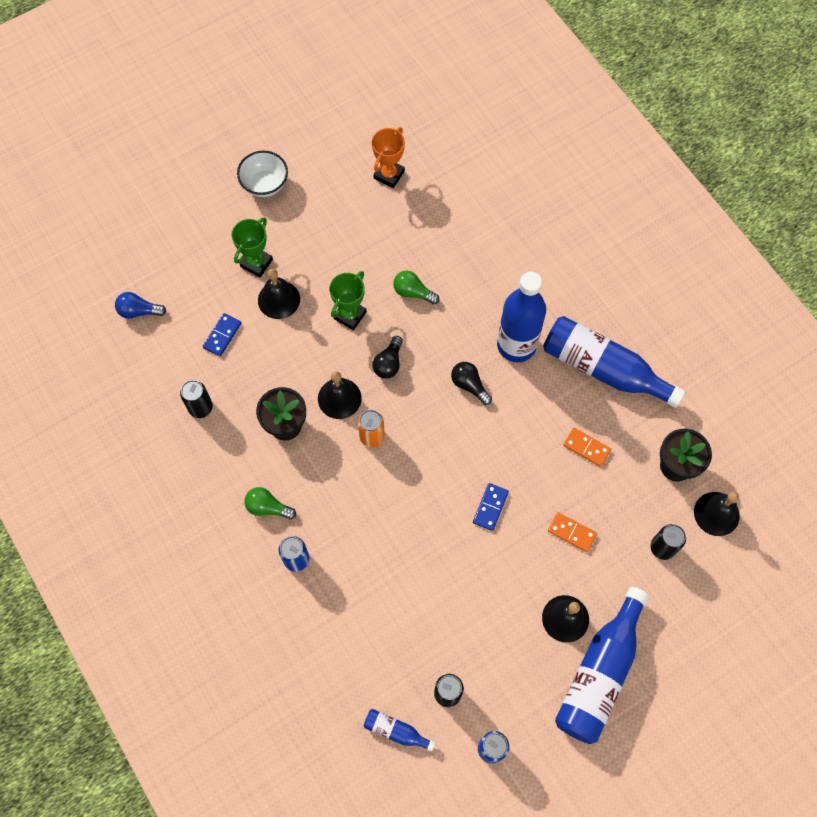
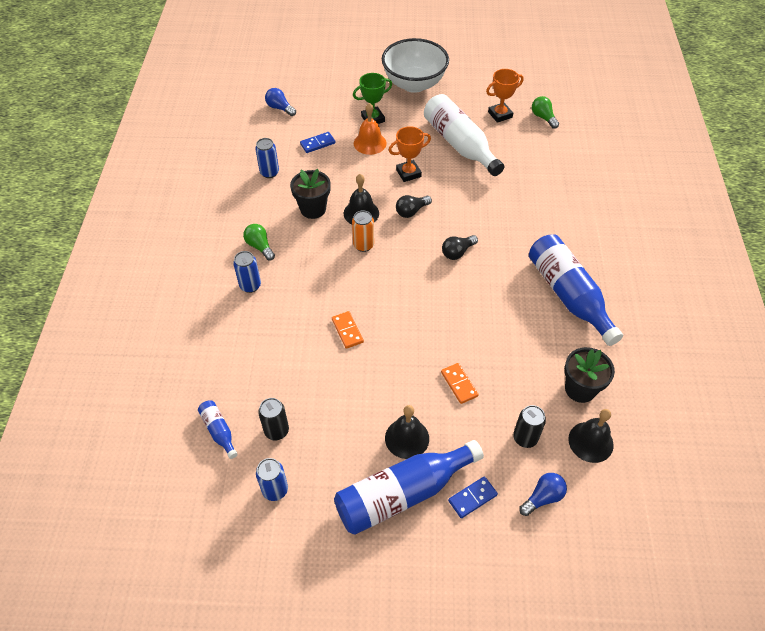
camera: 35 degrees right, 15 degrees down
(200, 408) = (269, 172): black can -> blue can
(265, 184) = (414, 84): white bowl -> white bowl, size x1.73
(279, 299) = (370, 143): black bell -> orange bell
(350, 315) = (408, 173): green trophy -> orange trophy
(375, 243) = (459, 144): none -> white bottle
(413, 292) = (462, 182): green light bulb -> green light bulb (543, 117)
(469, 385) = (457, 252): black light bulb -> black light bulb turned 120 degrees counterclockwise
(490, 507) = (410, 332): blue domino -> blue domino (472, 498)
(516, 345) = (512, 247): blue bottle -> none
(586, 448) = (515, 337): orange domino -> orange domino (347, 331)
(712, 594) = (543, 497): none -> blue light bulb

